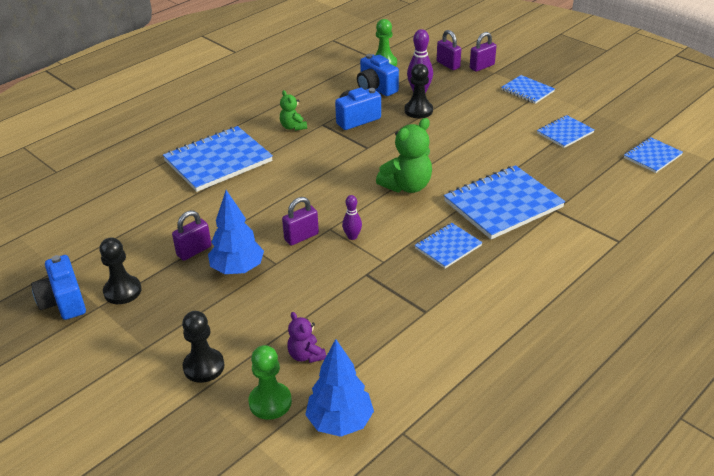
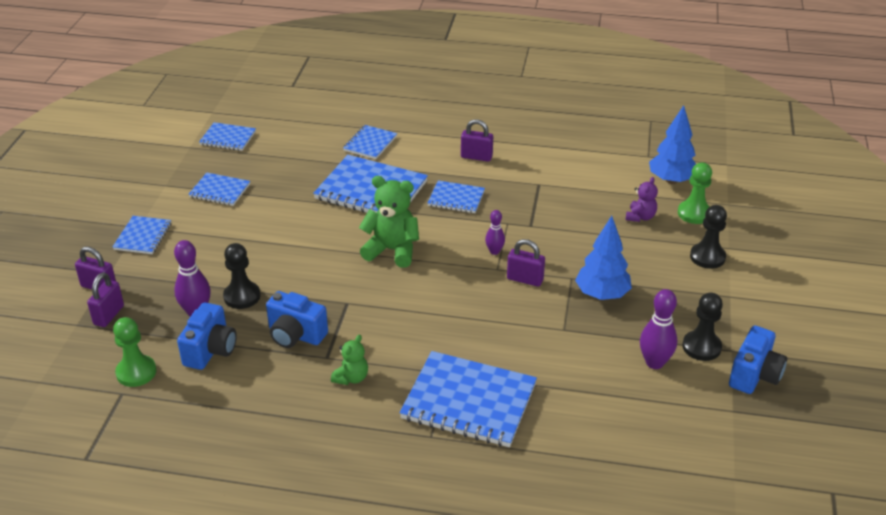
camera: 125 degrees left, 0 degrees up
(142, 257) = (654, 362): none -> purple bowling pin
(194, 251) = (611, 334): purple padlock -> purple padlock (476, 157)
(587, 231) = (370, 143): none -> blue notebook

